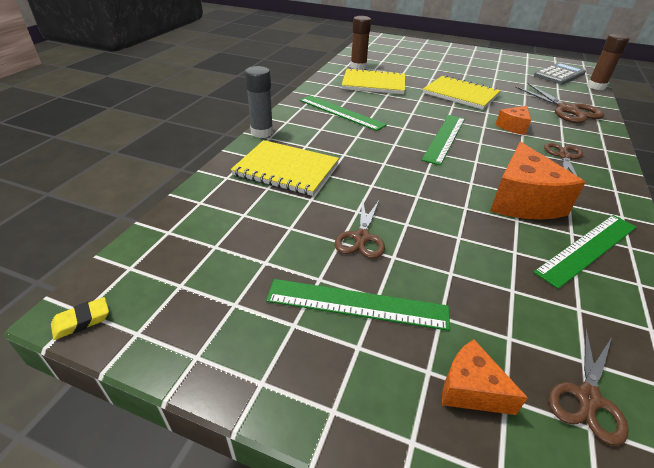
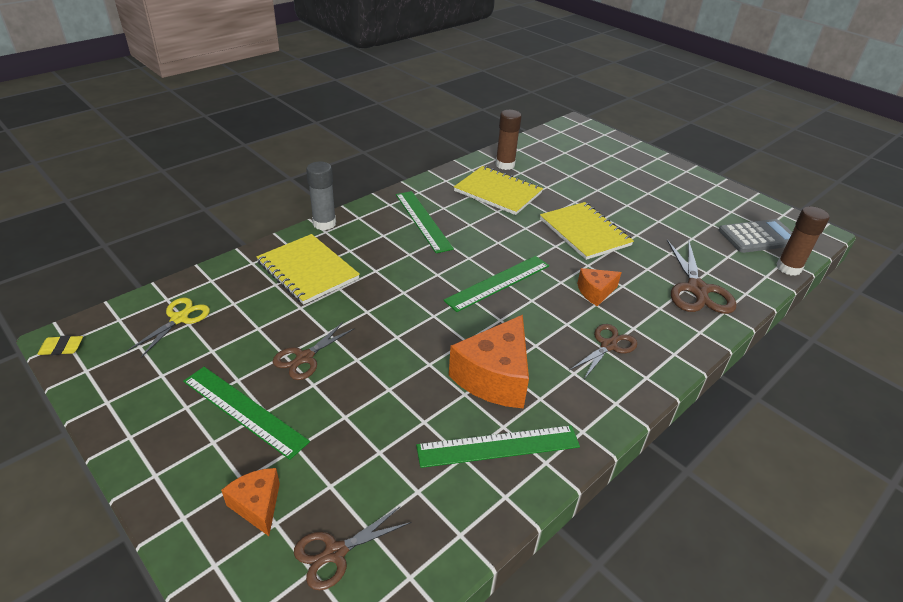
camera: 25 degrees right, 0 degrees up
(201, 245) = (179, 318): none -> yellow scissors

